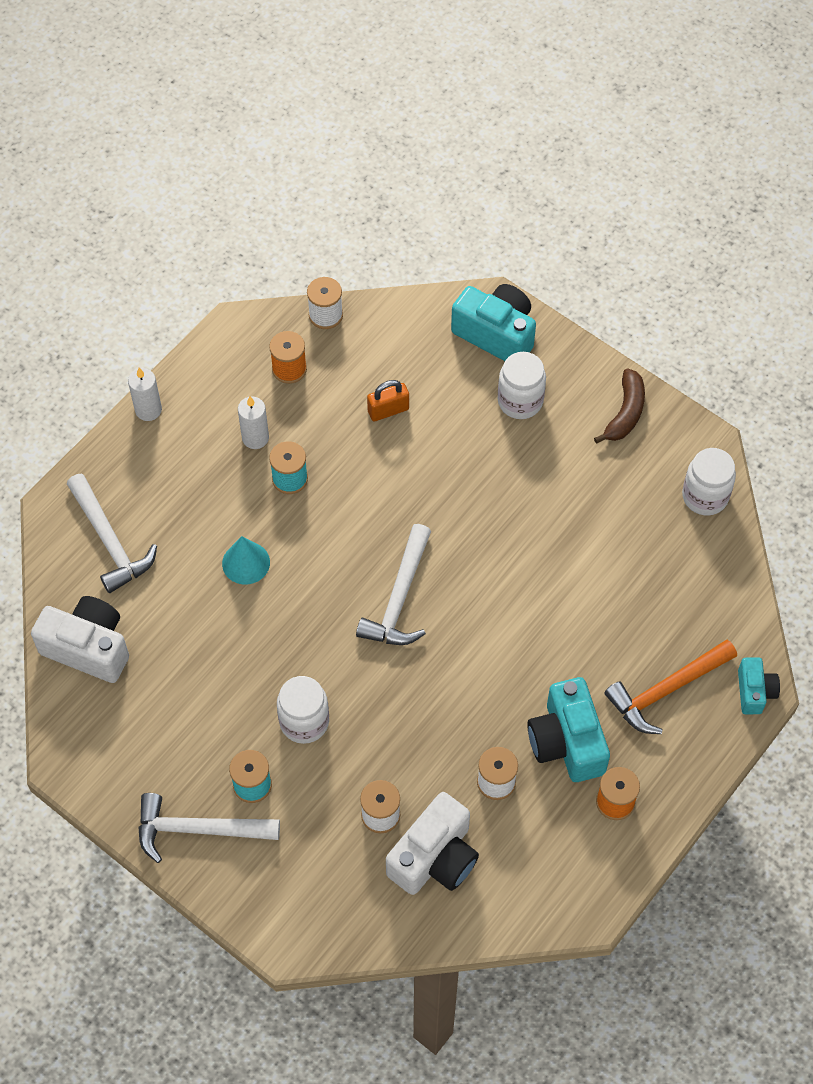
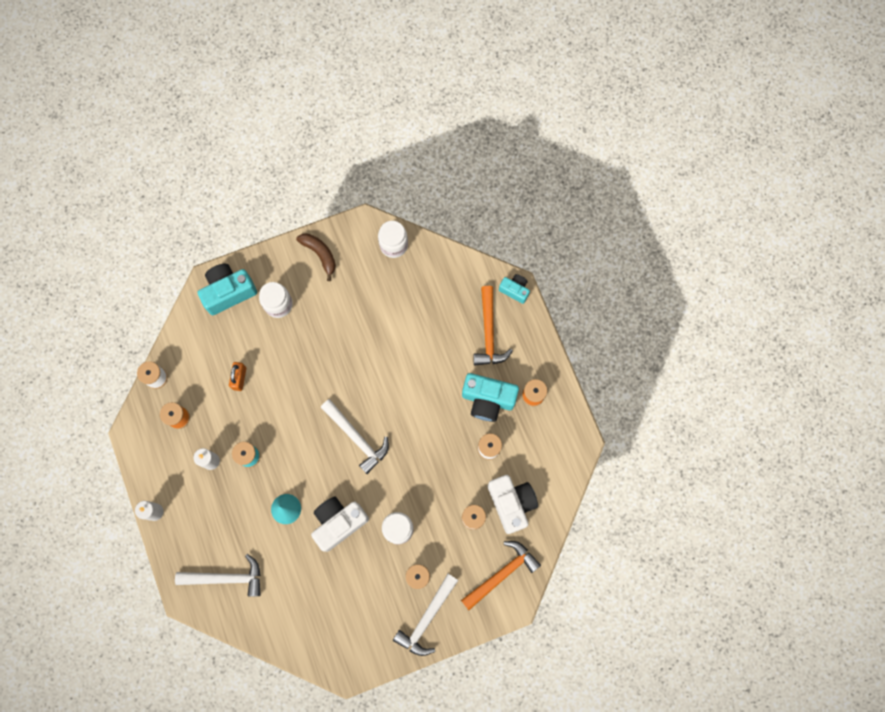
camera: 60 degrees left, 15 degrees up
(88, 648) = (285, 624): white camera -> white camera (339, 523)
(323, 900) = (501, 573): none -> orange hammer

